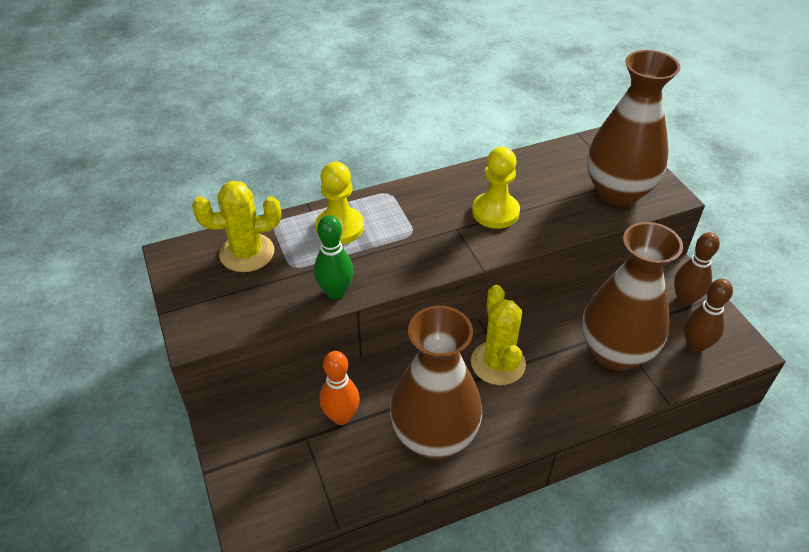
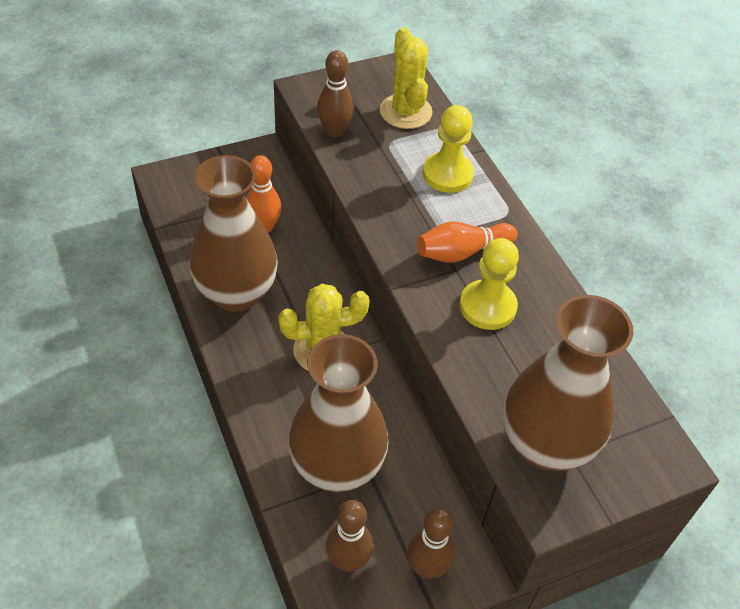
camera: 85 degrees right, 5 degrees up
(271, 309) = (334, 131): none -> brown bowling pin
(335, 292) = (355, 173): green bowling pin -> none
(437, 223) = (462, 252): none -> orange bowling pin

